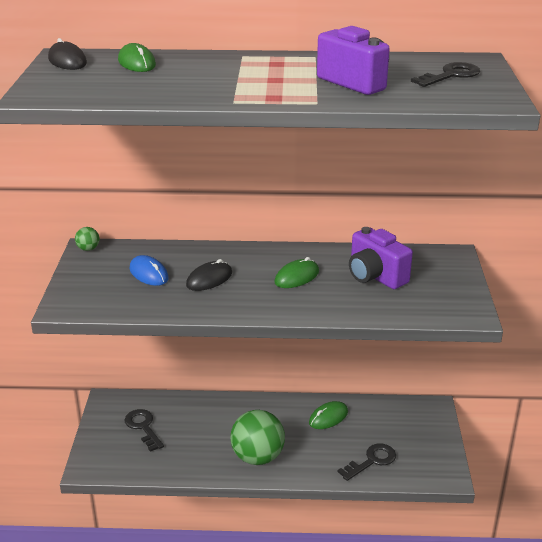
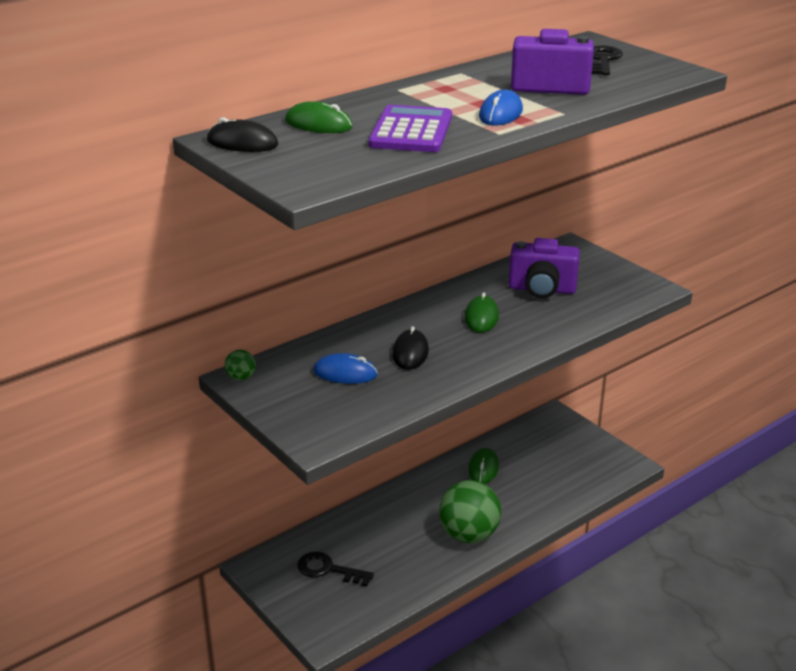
camera: 40 degrees left, 0 degrees up
(180, 83) = (411, 131): none -> purple calculator
(269, 90) = (501, 113): none -> blue mouse
(371, 461) = (562, 485): black key -> none

